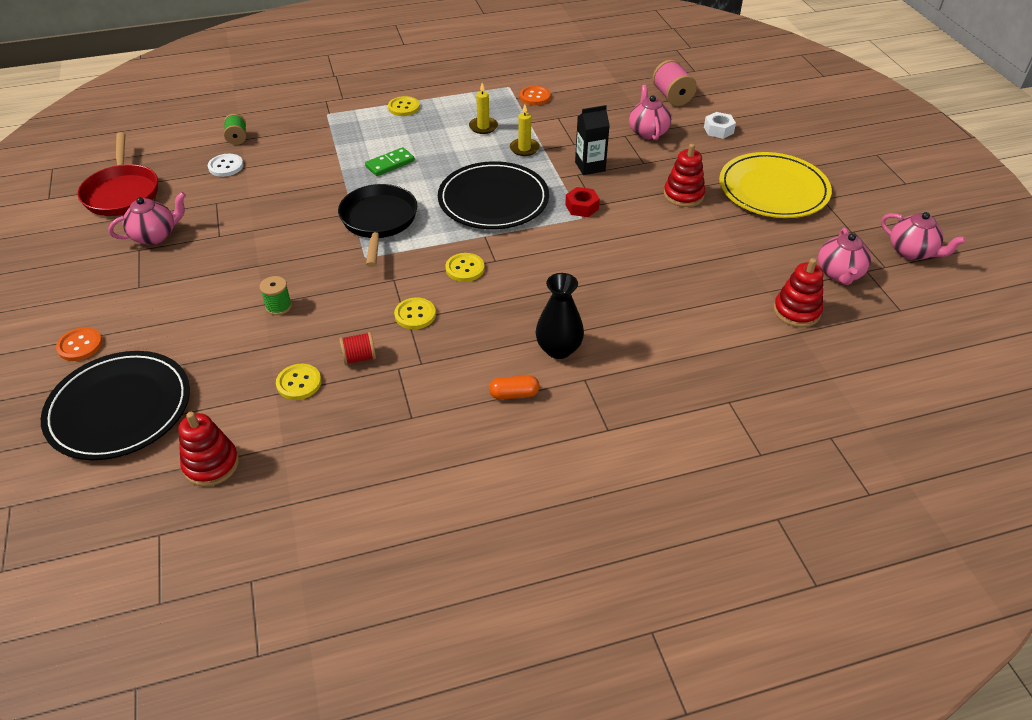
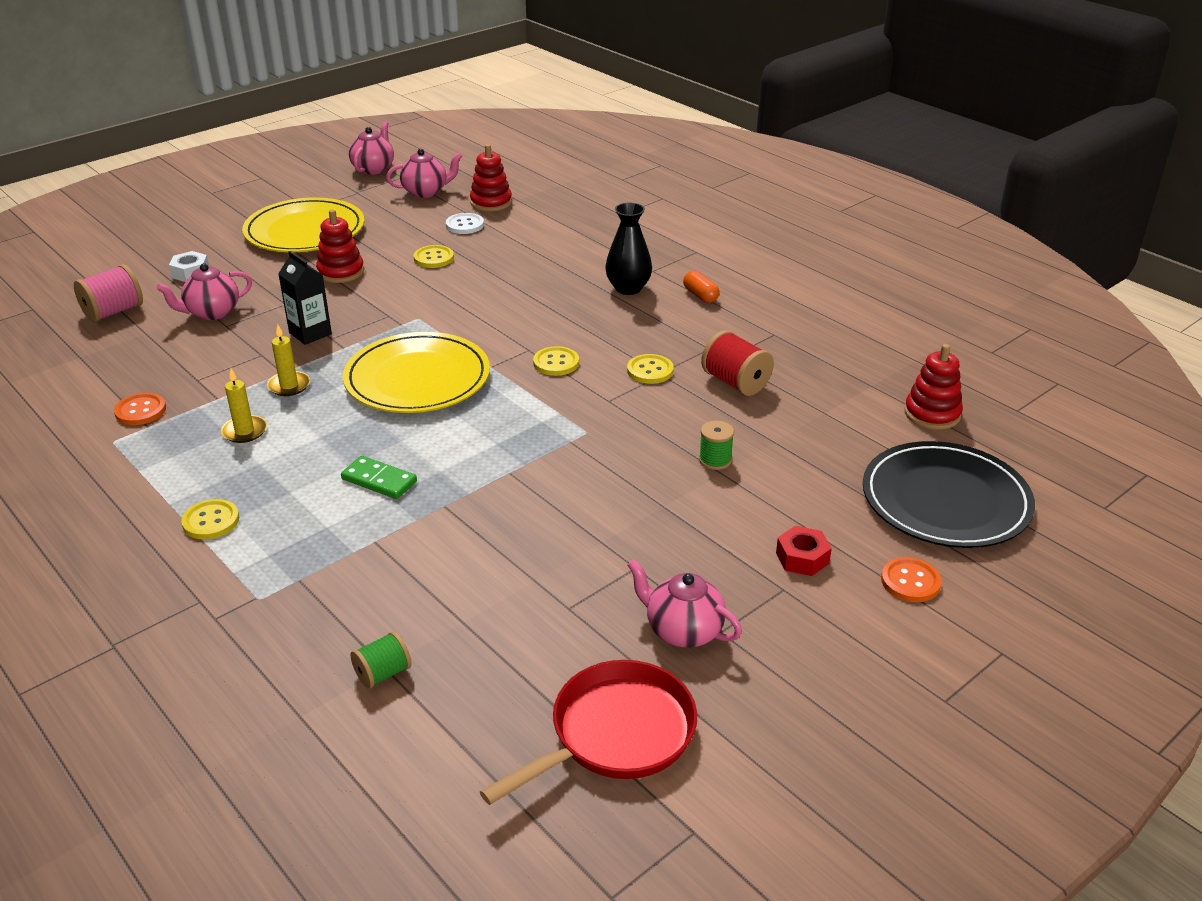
camera: 115 degrees left, 10 degrees down
(226, 166) = (472, 644): white button -> white button (465, 225)
(299, 383) = (799, 404): yellow button -> yellow button (434, 258)
(359, 357) = (735, 382): red spool -> red spool, size x1.59
(378, 221) = (514, 445): black pan -> none
(493, 200) = (417, 378): black plate -> yellow plate
(582, 207) = (397, 322): red nut -> red nut (802, 558)

